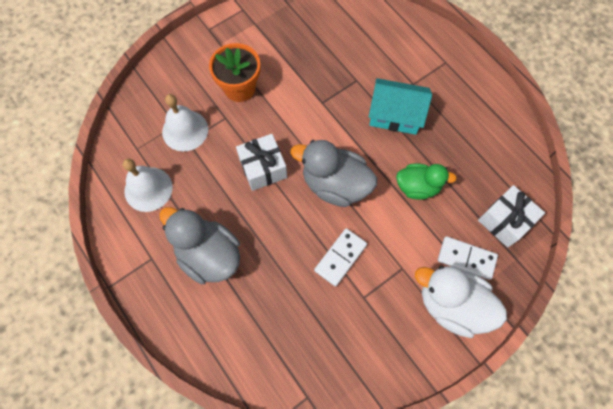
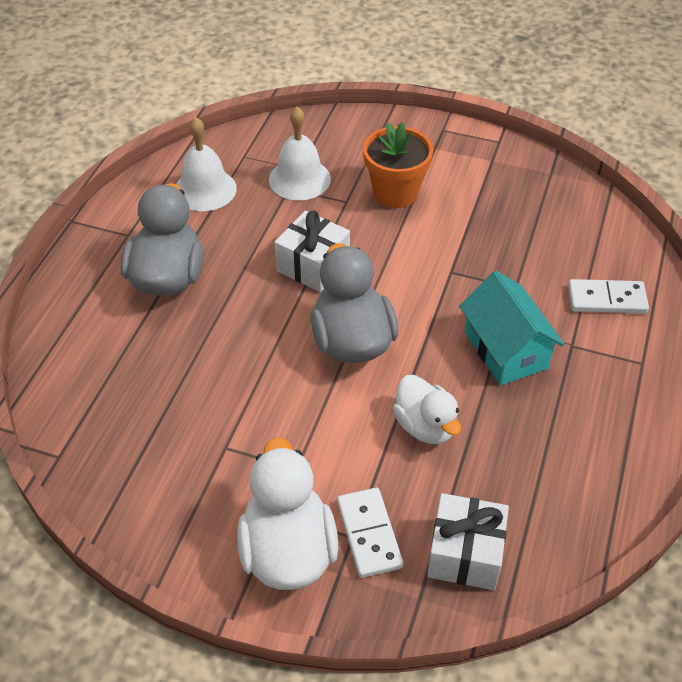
camera: 55 degrees right, 20 degrees down
(340, 257) = (259, 396): white domino -> white domino (607, 299)
(417, 187) = (425, 426): green duck -> white duck

